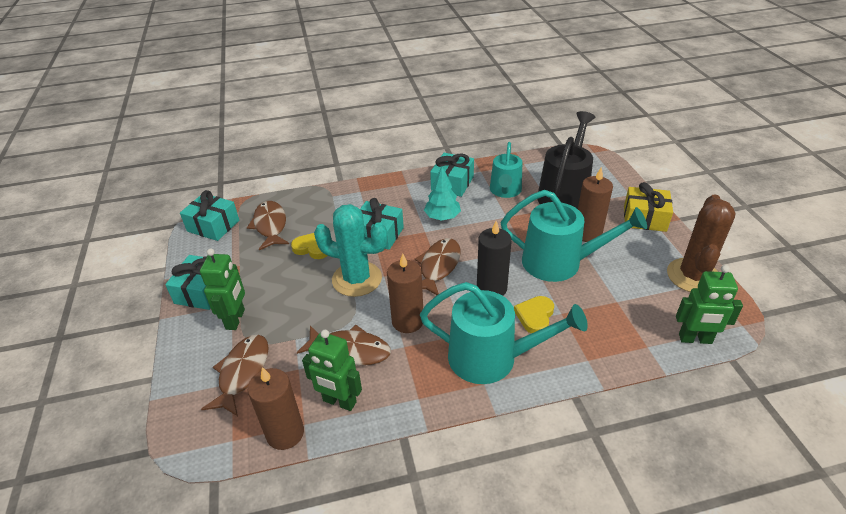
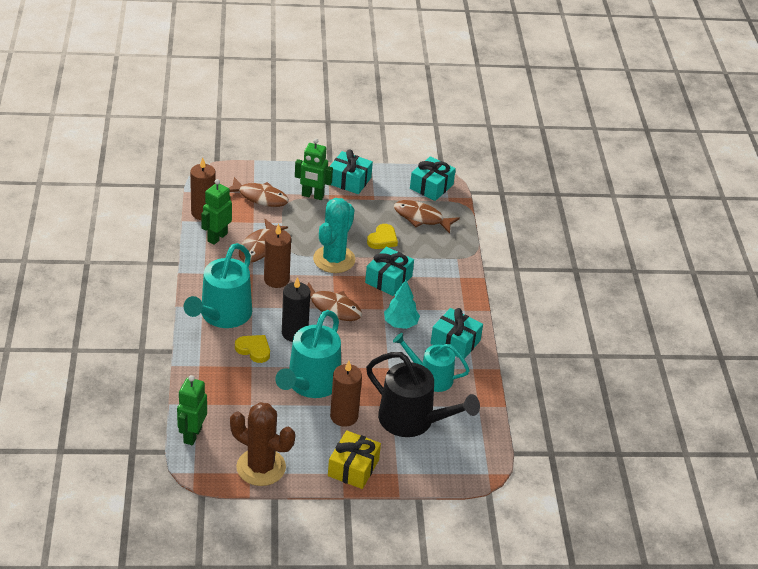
camera: 95 degrees right, 0 degrees up
(270, 226) = (421, 218): brown fish -> brown fish turned 150 degrees counterclockwise

